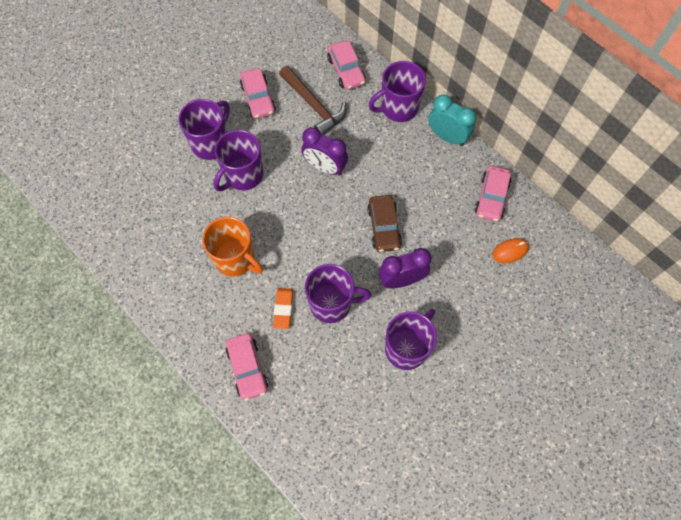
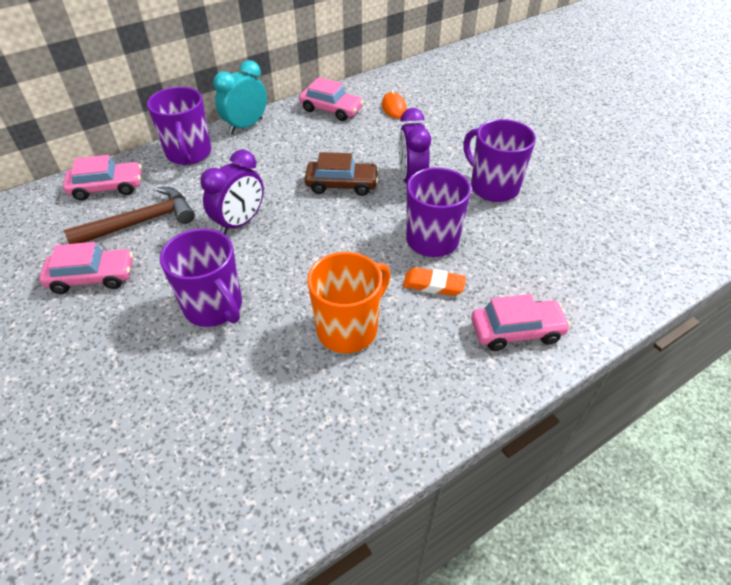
camera: 80 degrees left, 20 degrees down
(211, 143) = (138, 341): purple mug -> none

